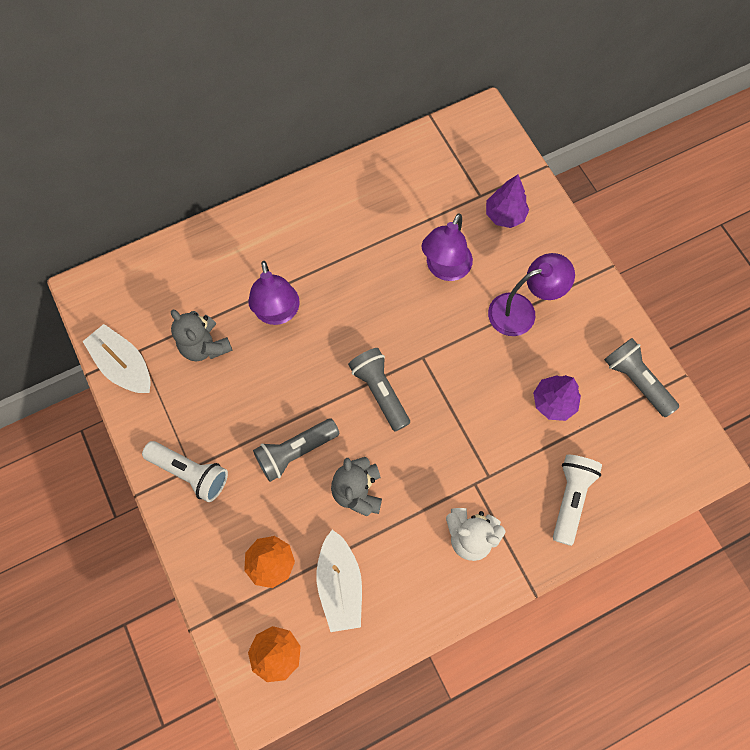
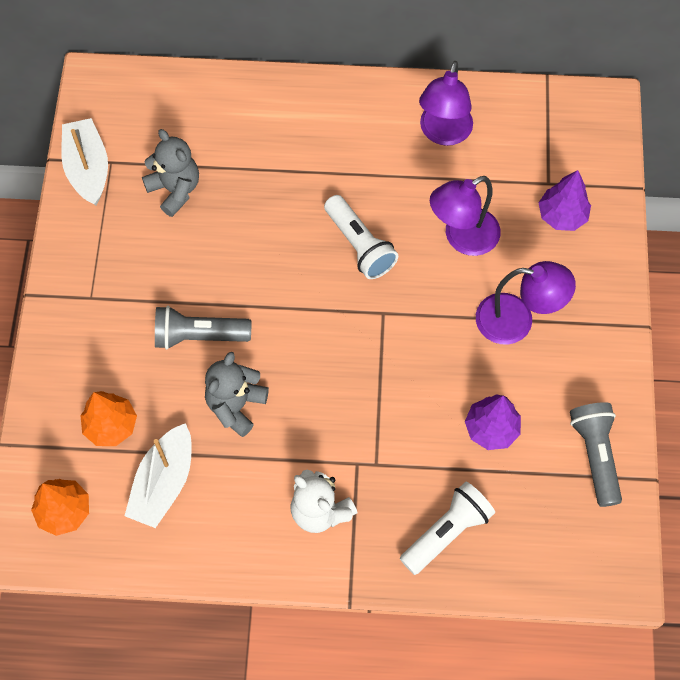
camera: 30 degrees right, 5 degrees down
(190, 472) = (88, 301): white flashlight -> white flashlight (359, 245)
(205, 346) = (175, 190): grey teddy bear -> grey teddy bear turned 150 degrees clockwise
(278, 313) = (265, 195): purple lamp -> purple lamp (443, 133)
(380, 391) = (318, 323): grey flashlight -> none

